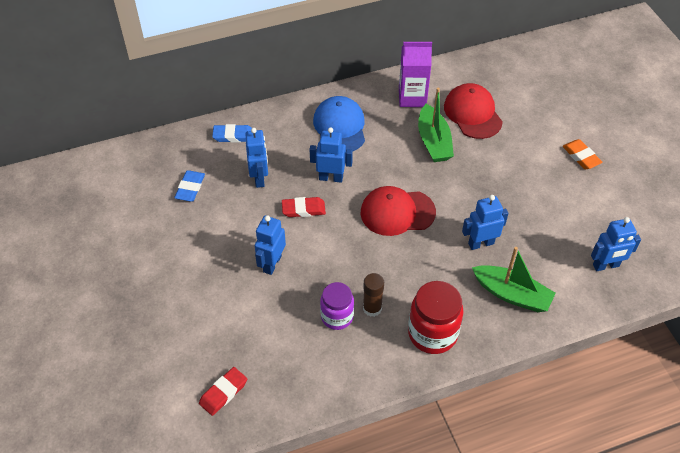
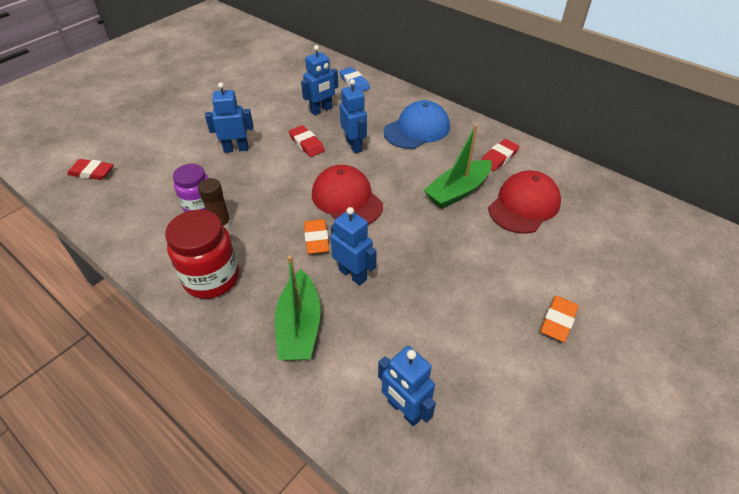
camera: 60 degrees right, 5 degrees down
(190, 188) = (285, 84): blue eraser -> none
(412, 97) = (499, 157): purple carton -> red eraser
(430, 250) = (316, 239): none -> orange eraser

